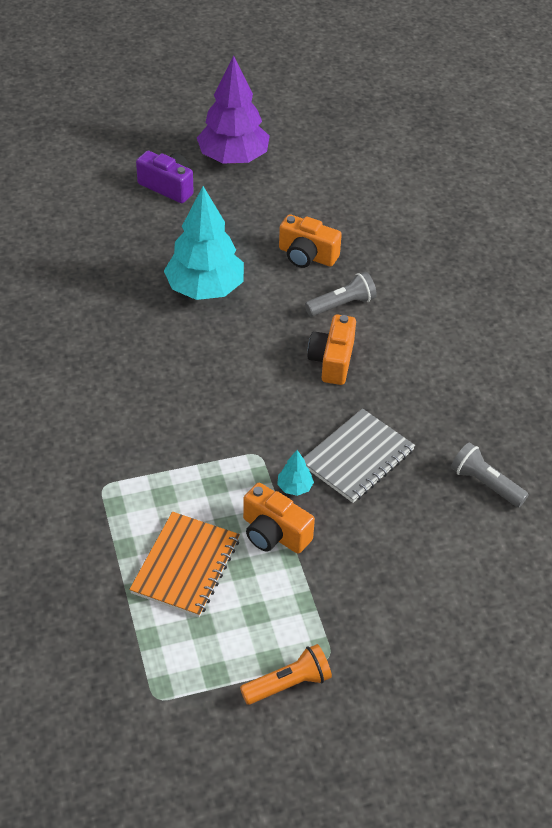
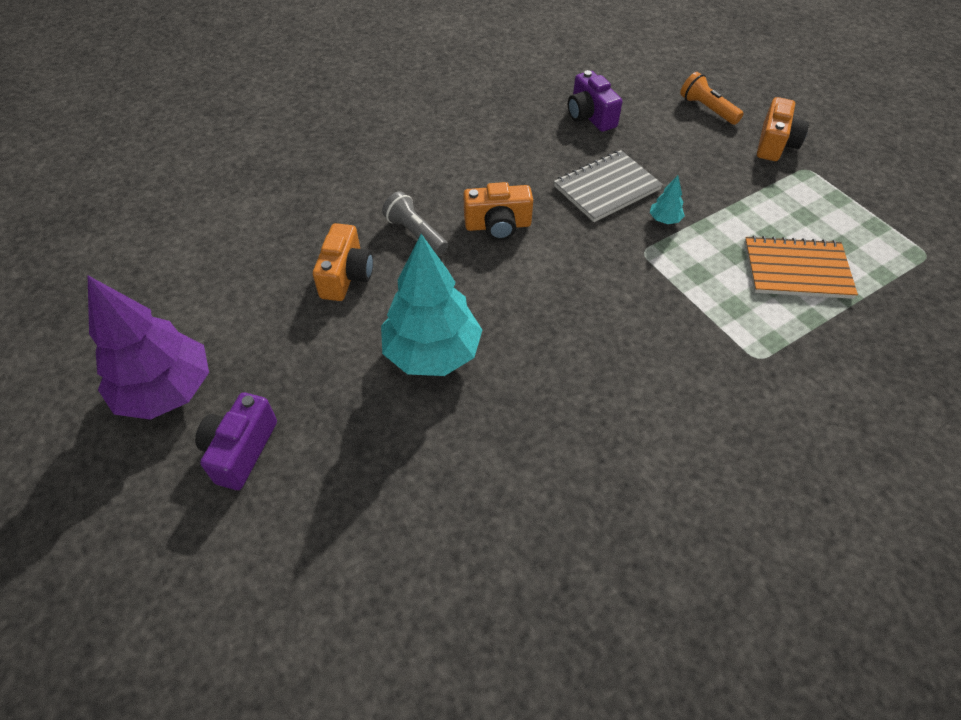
camera: 105 degrees left, 5 degrees up
(274, 533) = (721, 222): orange camera -> orange camera (775, 144)
(288, 684) = (847, 185): orange flashlight -> orange flashlight (707, 109)
(357, 457) = (607, 188): grey notebook -> grey notebook turned 60 degrees counterclockwise
(485, 484) = (590, 116): grey flashlight -> purple camera

